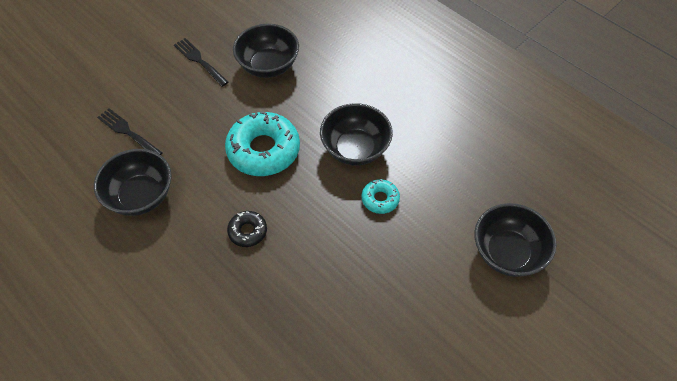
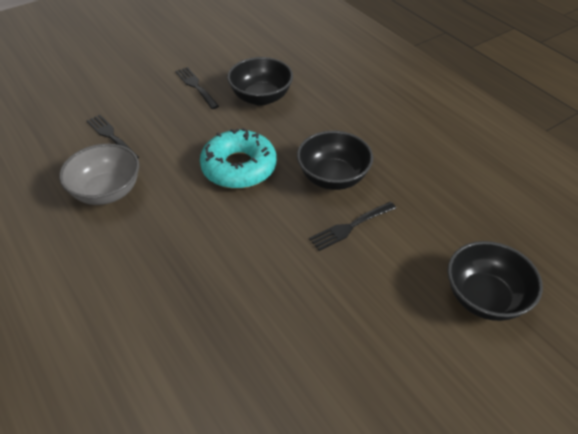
camera: 10 degrees right, 10 degrees down
(141, 196) = (107, 191): black bowl -> grey bowl
(247, 231) = (204, 238): black donut -> none
(380, 199) = (350, 227): turquoise donut -> black fork

